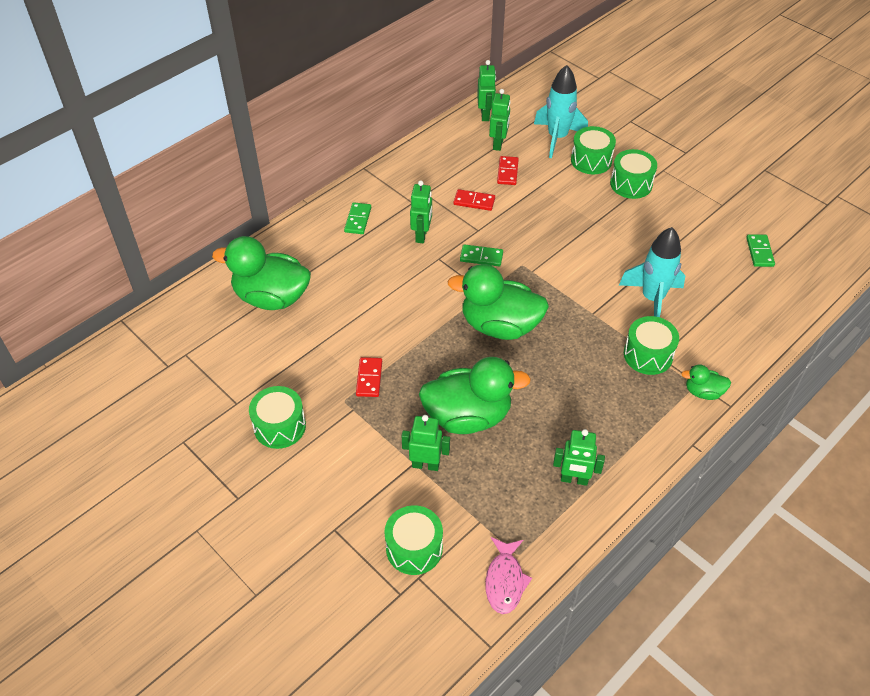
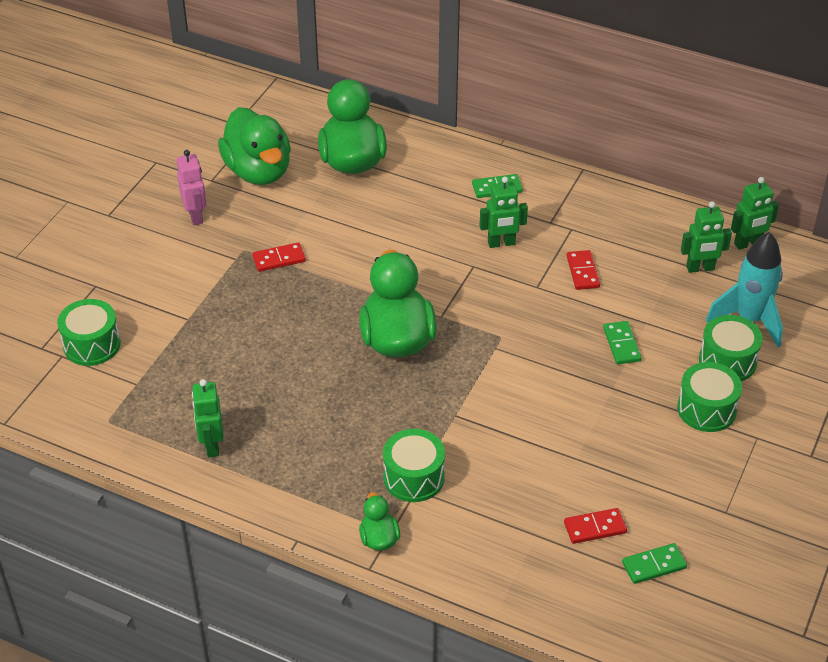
camera: 70 degrees right, 5 degrees down
(279, 426) = (196, 216): green drum -> pink robot
(425, 464) = (189, 328): green robot -> none
(468, 416) = (261, 344): green duck -> green duck (258, 171)
(481, 257) = (494, 300): green domino -> green domino (622, 344)
(505, 581) = (75, 418): pink fish -> none
(507, 172) = (653, 288): red domino -> red domino (595, 528)
(652, 299) = (507, 466): turquoise rocket -> none

